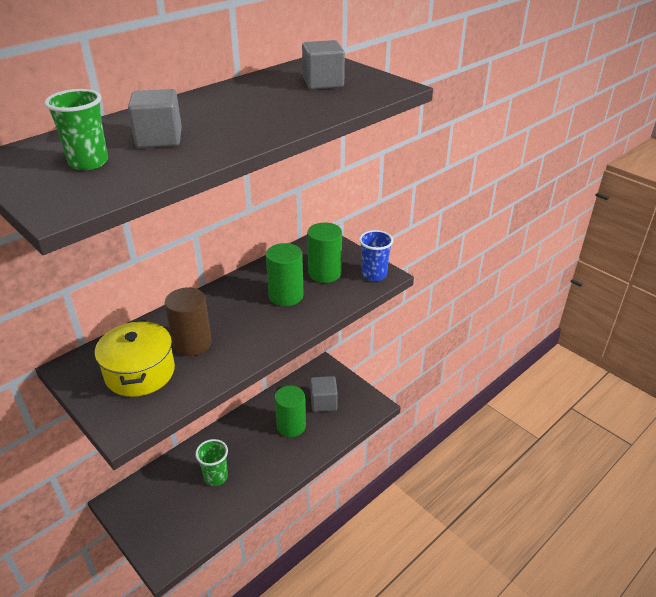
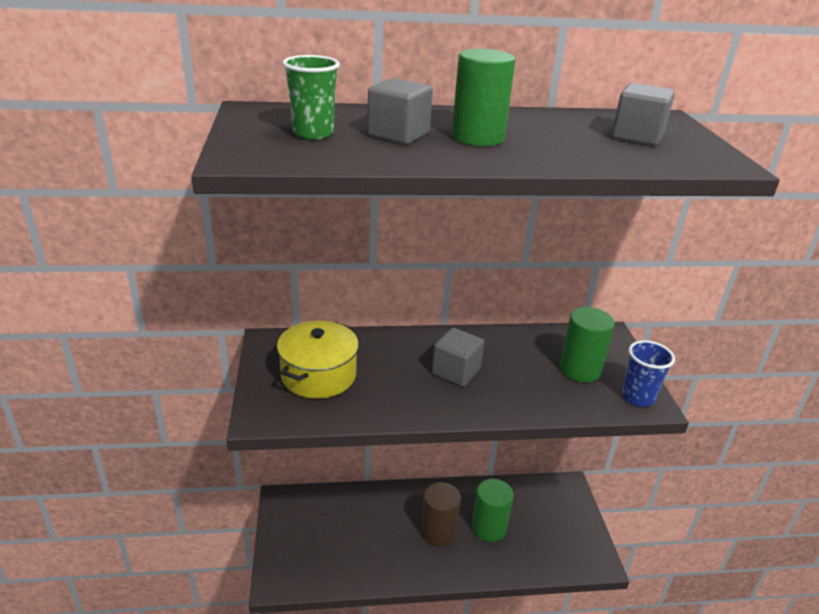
camera: 35 degrees right, 5 degrees down
(192, 343) = (386, 373): brown cylinder -> brown cylinder (438, 532)
(216, 477) = (379, 533): green cup -> none
(286, 295) = (517, 372): green cylinder -> green cylinder (478, 137)
(323, 402) = (541, 524): grey cube -> grey cube (456, 371)

